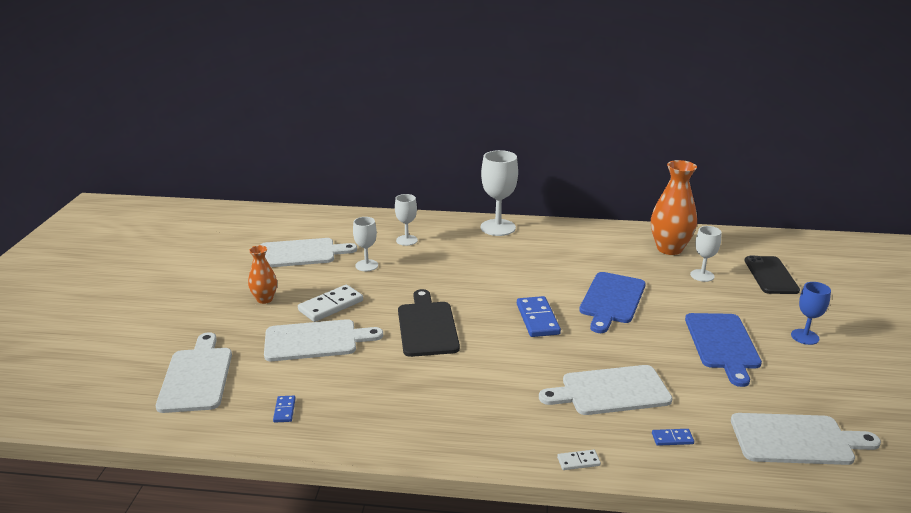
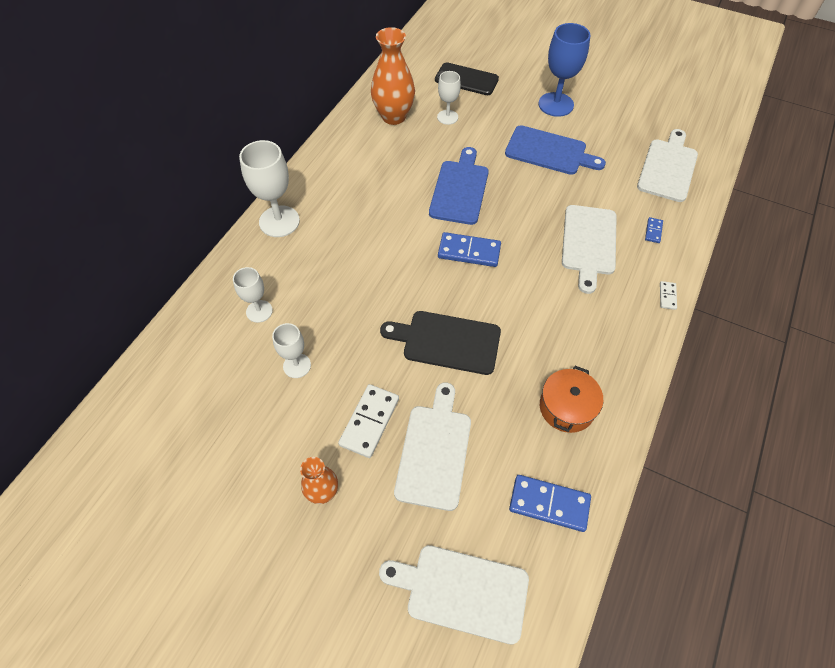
camera: 70 degrees left, 30 degrees up
(284, 410) = (549, 504): blue domino -> blue domino, size x2.00
(301, 253) = (228, 431): white cutting board -> none
(331, 306) = (369, 422): white domino -> white domino turned 45 degrees clockwise
(390, 406) = (566, 407): none -> orange pot
(611, 300) = (460, 189): blue cutting board -> blue cutting board turned 120 degrees counterclockwise
(804, 337) = (556, 104): blue goblet -> blue goblet, size x1.69

